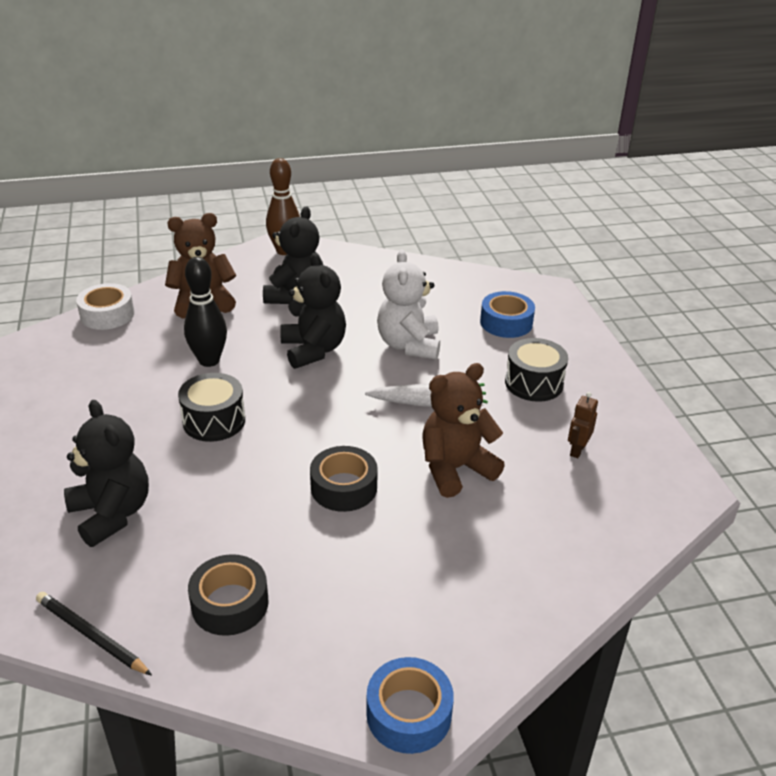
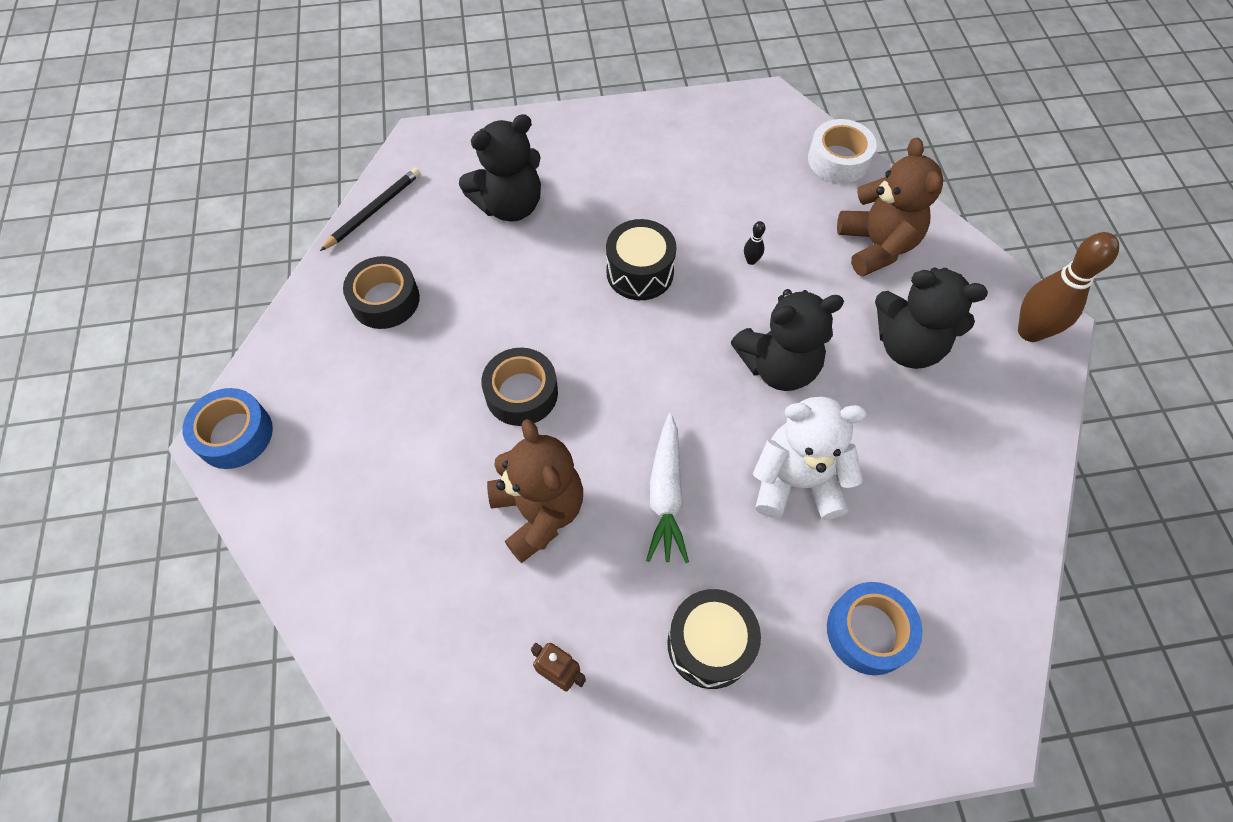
camera: 95 degrees right, 25 degrees up
(209, 360) = (751, 260): black bowling pin -> black bowling pin, size x0.41

